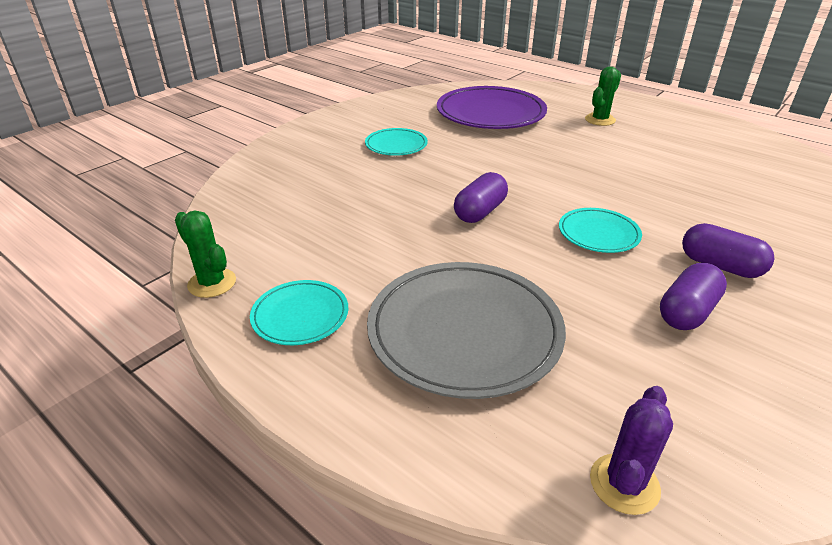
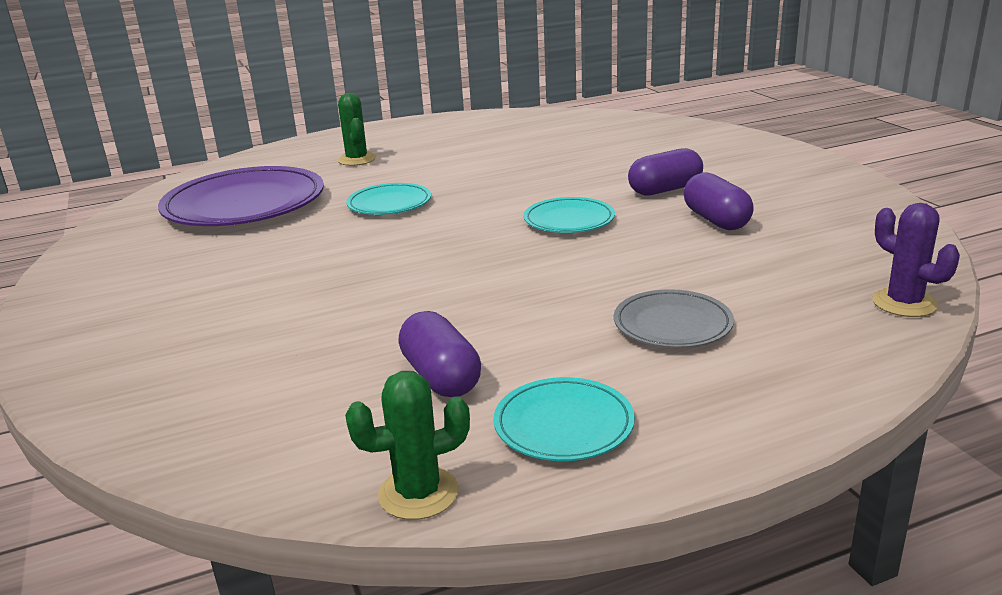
camera: 60 degrees left, 10 degrees down
(396, 145) = (228, 278): turquoise plate -> turquoise plate (389, 203)
(464, 332) = (672, 324): grey plate -> grey plate, size x0.52
(480, 212) = (462, 264): purple capsule -> purple capsule (441, 377)

